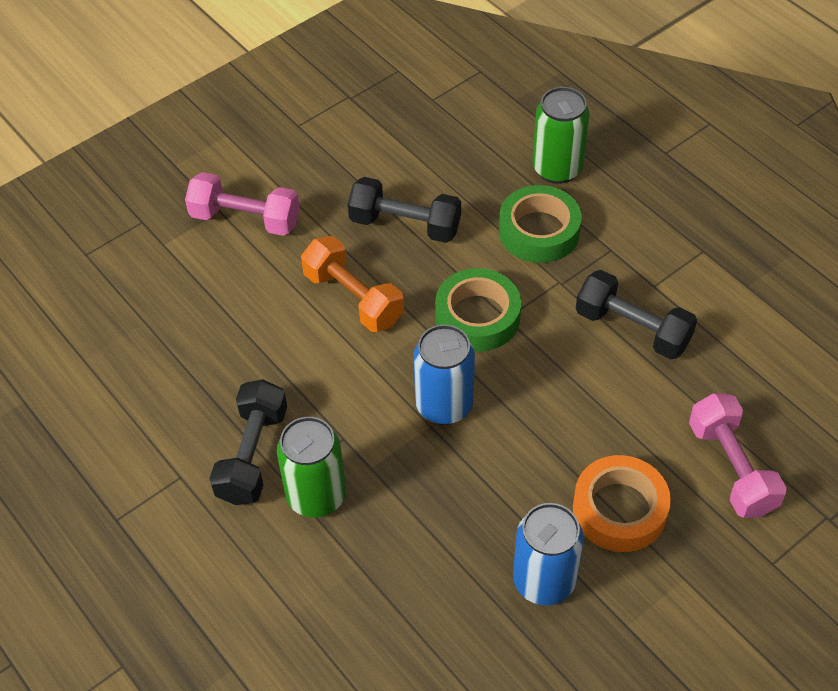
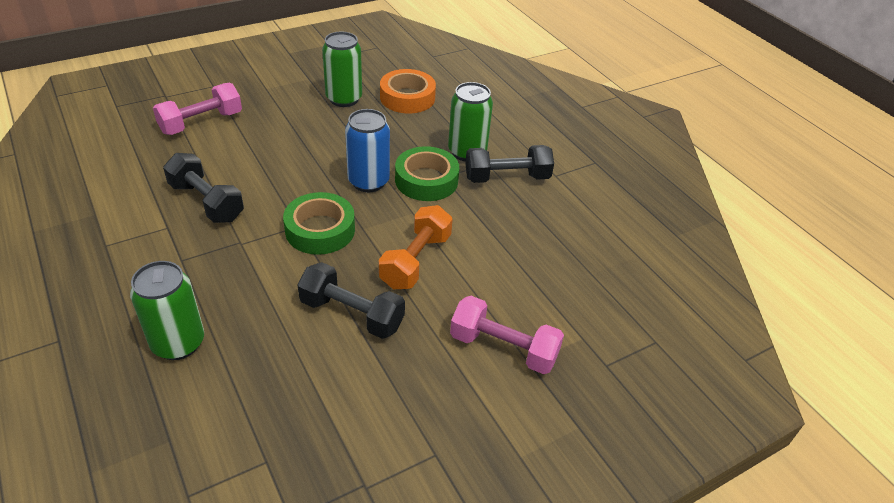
camera: 175 degrees left, 10 degrees down
(252, 455) = (507, 178): black dumbbell -> black dumbbell turned 60 degrees clockwise
(353, 298) = (415, 261): orange dumbbell -> orange dumbbell turned 60 degrees clockwise
(539, 231) = (233, 286): green tape -> green tape (426, 180)
(544, 581) = (344, 99): blue can -> green can
(619, 509) = (283, 117): orange tape -> orange tape (407, 97)
(731, 468) = (201, 123): pink dumbbell -> pink dumbbell turned 60 degrees clockwise

